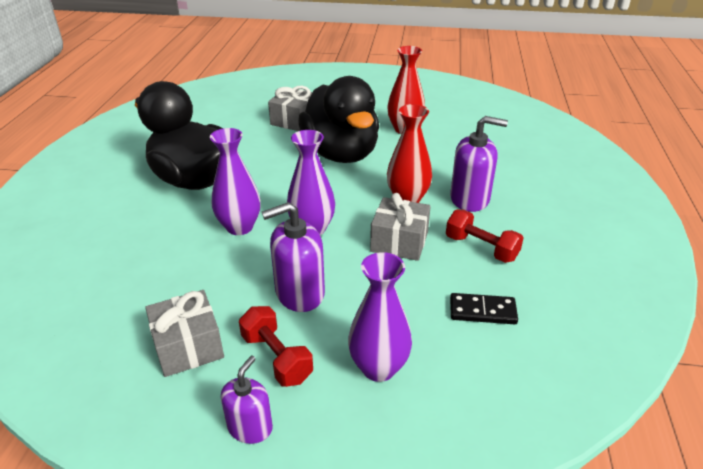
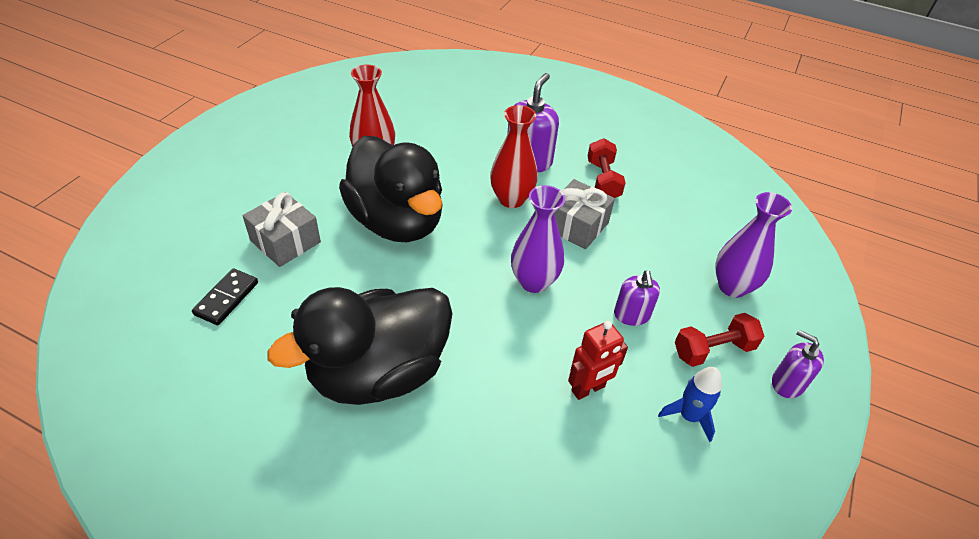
camera: 75 degrees left, 10 degrees up
(188, 346) = (689, 416): grey gift -> blue rocket
(204, 278) = (588, 389): none -> red robot
(239, 227) = (506, 342): purple vase -> none
(299, 293) = (631, 315): purple soap dispenser -> purple soap dispenser, size x0.63
(341, 154) = (396, 221): black duck -> black duck turned 60 degrees clockwise
(481, 248) = (603, 180): red dumbbell -> red dumbbell turned 60 degrees counterclockwise
(482, 311) = (680, 208): black domino -> black domino (226, 298)

